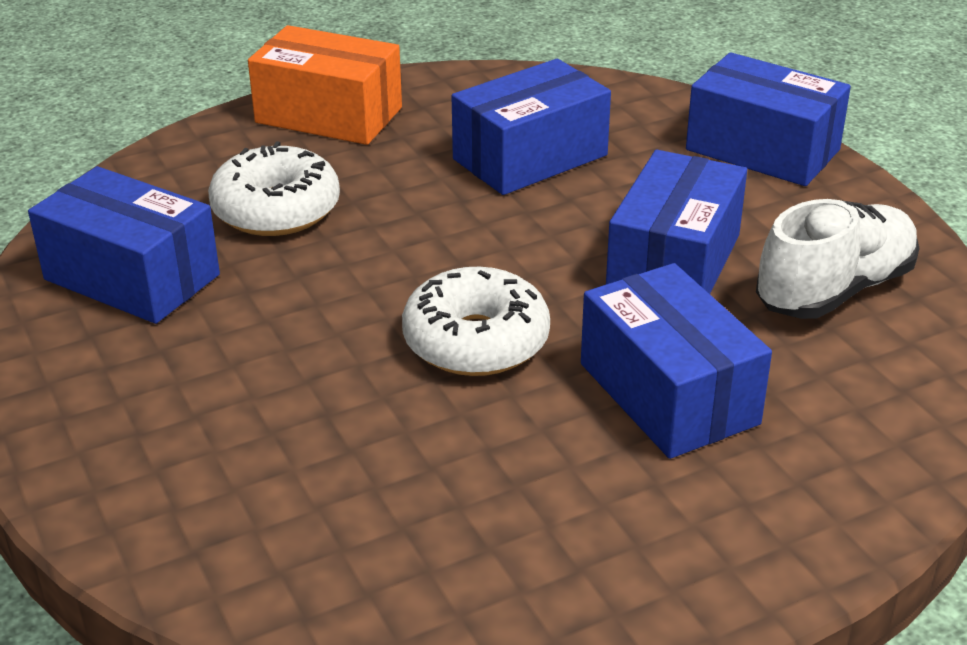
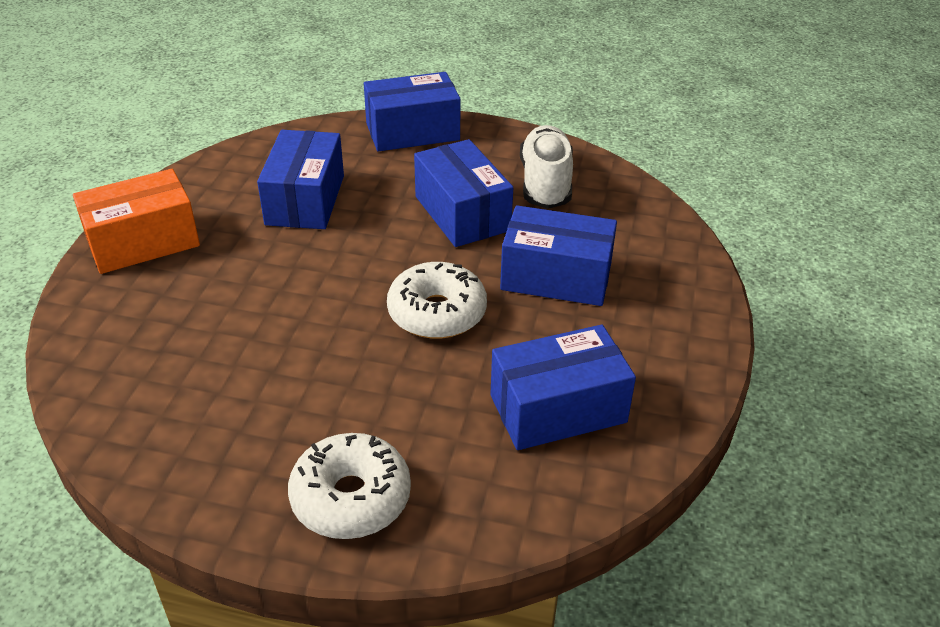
camera: 50 degrees left, 5 degrees up
(132, 277) = (187, 413): blue box -> blue box (558, 409)
(276, 210) = (209, 316): white donut -> white donut (351, 498)

